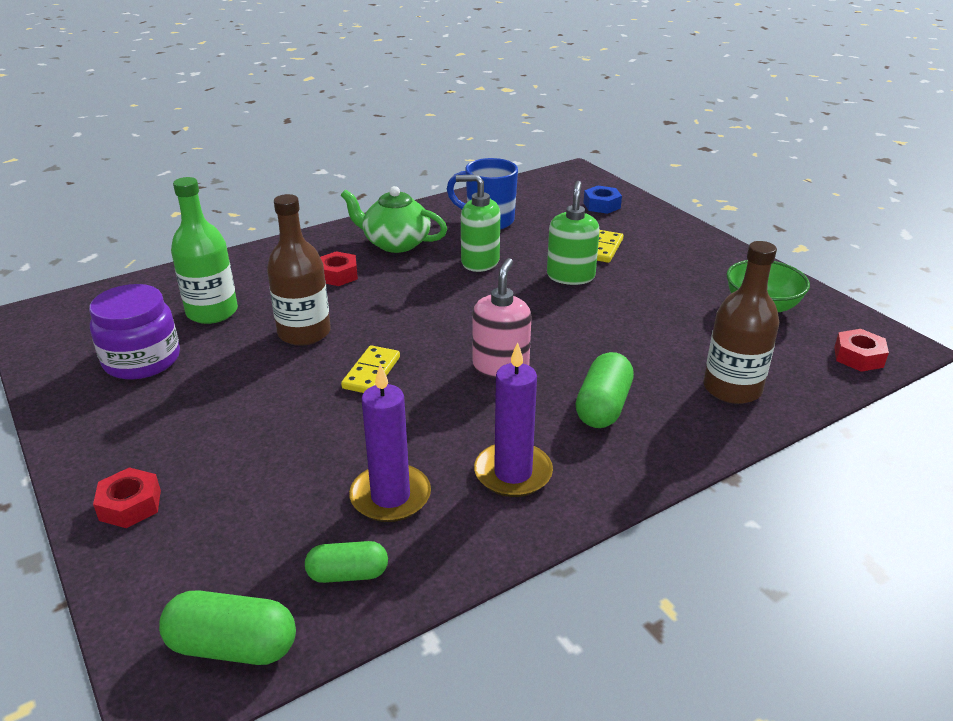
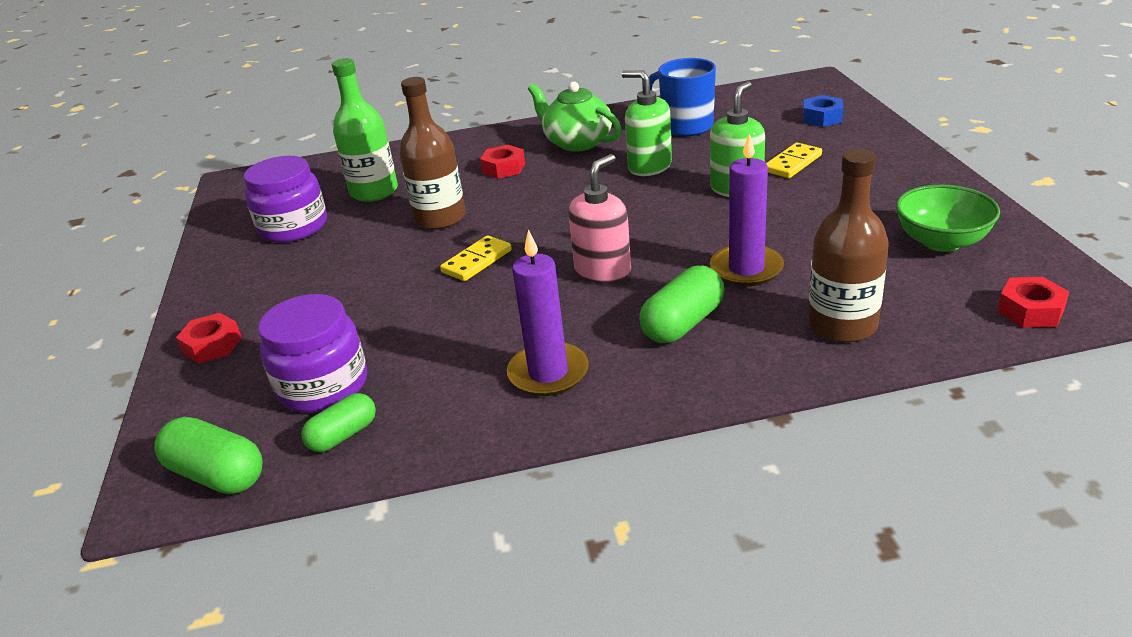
camera: 25 degrees right, 0 degrees up
(291, 526) = (323, 385): none -> purple jar
(348, 574) = (343, 435): green capsule -> green capsule turned 60 degrees counterclockwise
(390, 496) = (422, 375): purple candle -> purple candle (746, 269)

